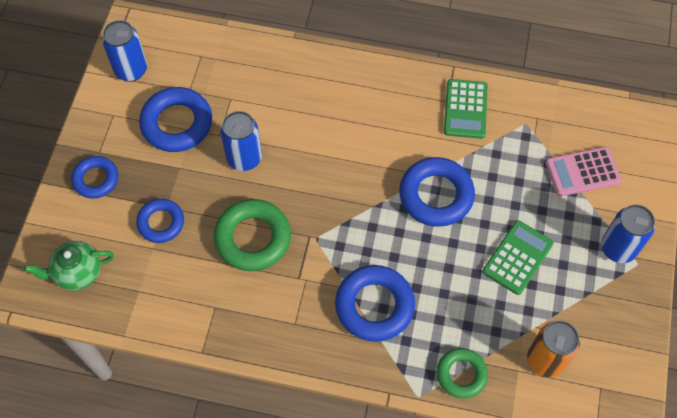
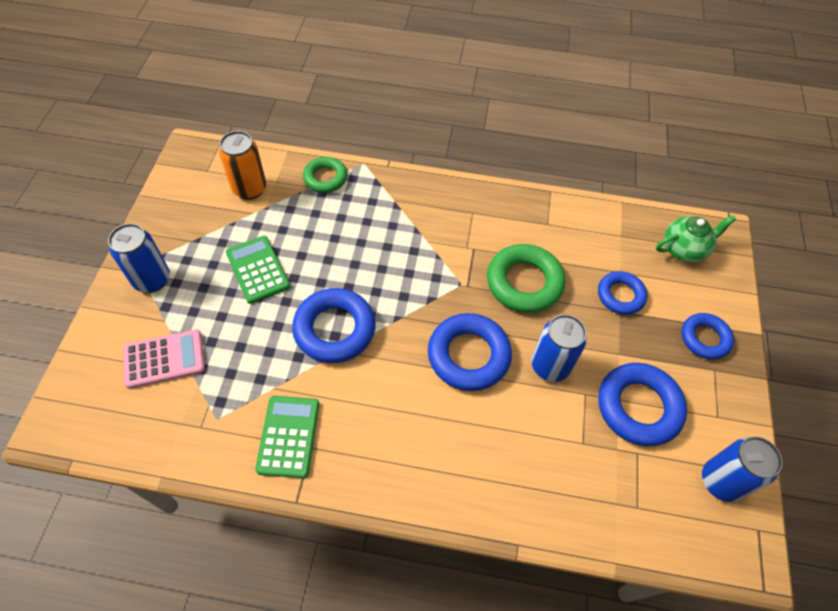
camera: 175 degrees right, 5 degrees down
(374, 306) = (400, 227): blue ring -> blue ring (468, 355)
(517, 257) = (257, 269): green calculator -> green calculator turned 120 degrees clockwise

